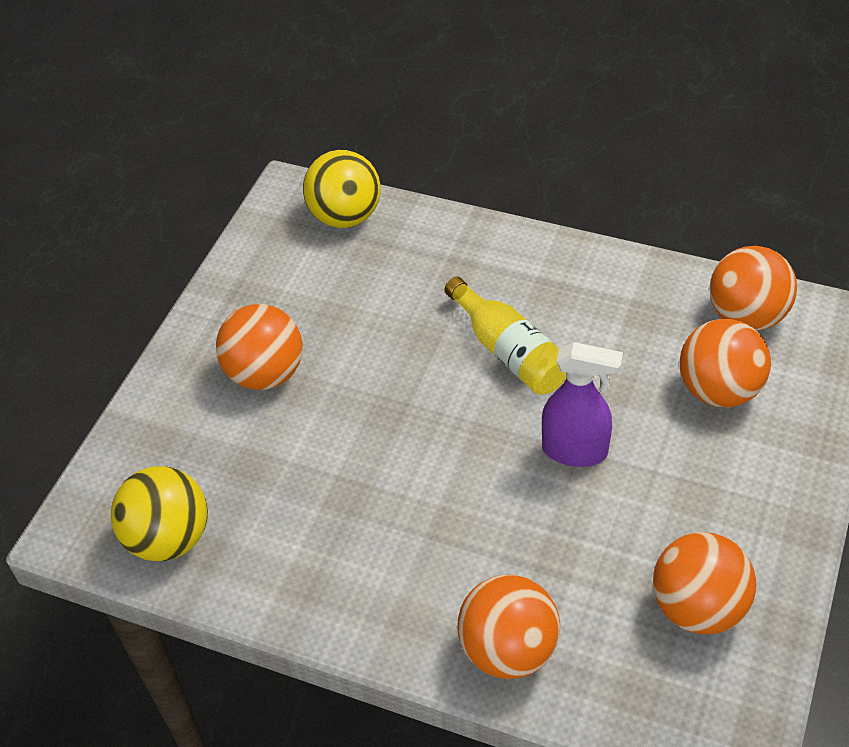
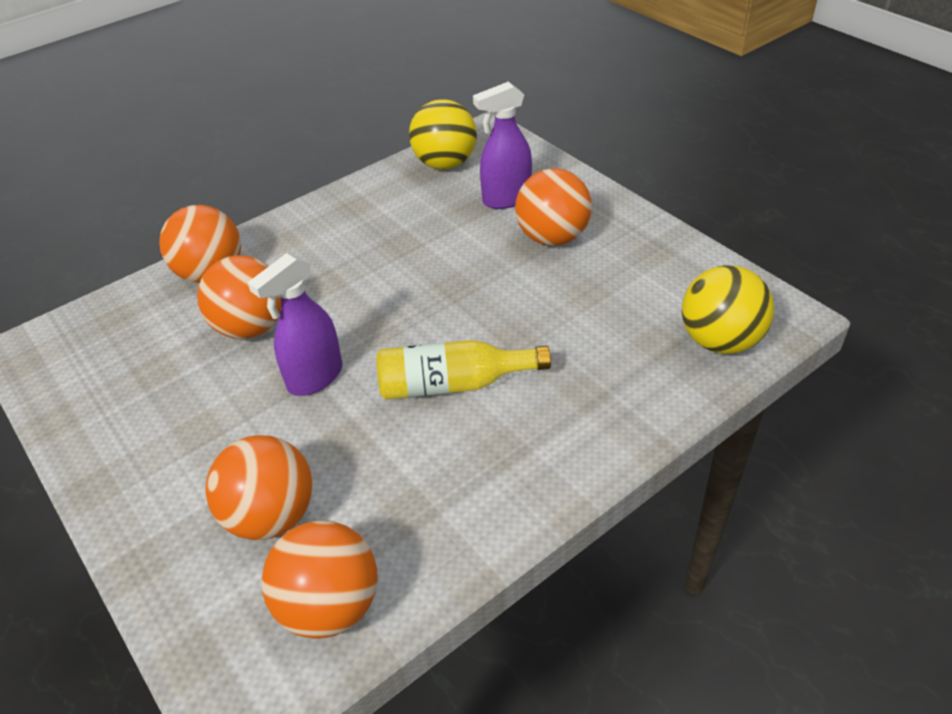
camera: 120 degrees right, 5 degrees down
(216, 442) = (506, 199): none -> purple spray bottle
(698, 607) = (123, 380): orange ball -> orange ball (251, 327)

